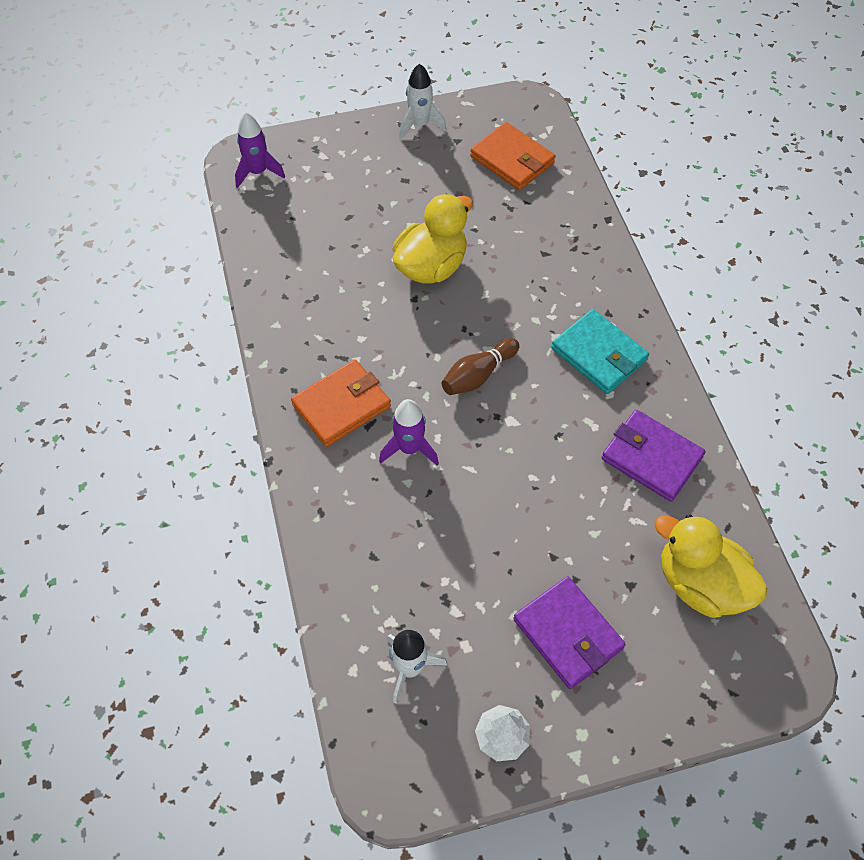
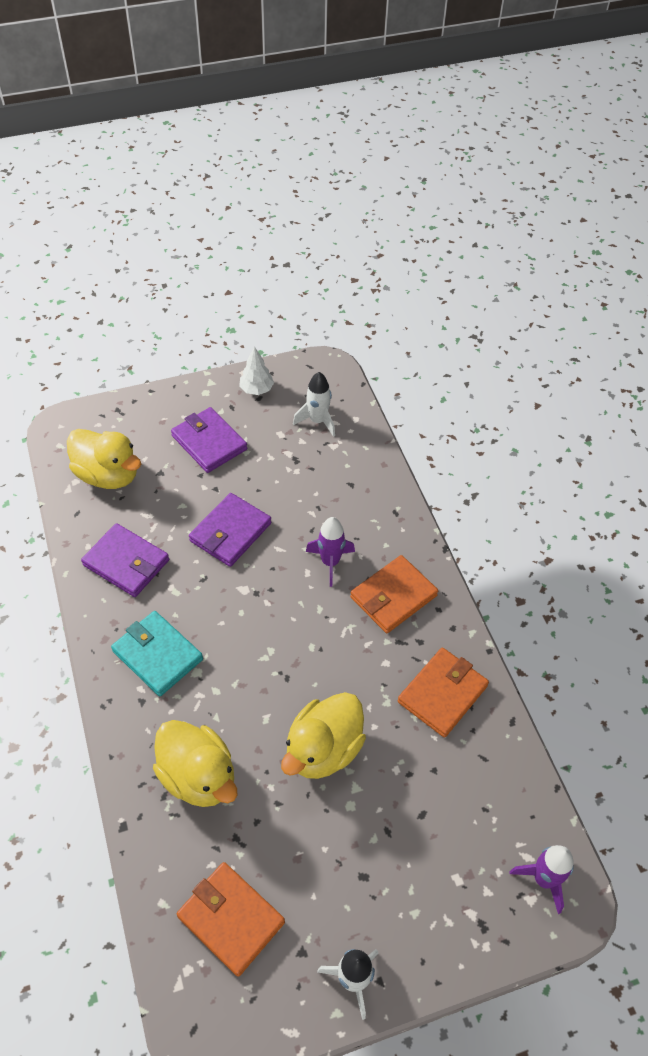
camera: 175 degrees right, 5 degrees down
(309, 307) = (442, 694): none -> orange wallet
(478, 375) = (272, 630): brown bowling pin -> none
(530, 492) = (230, 532): none -> purple wallet
(546, 251) = (198, 776): none -> yellow duck

